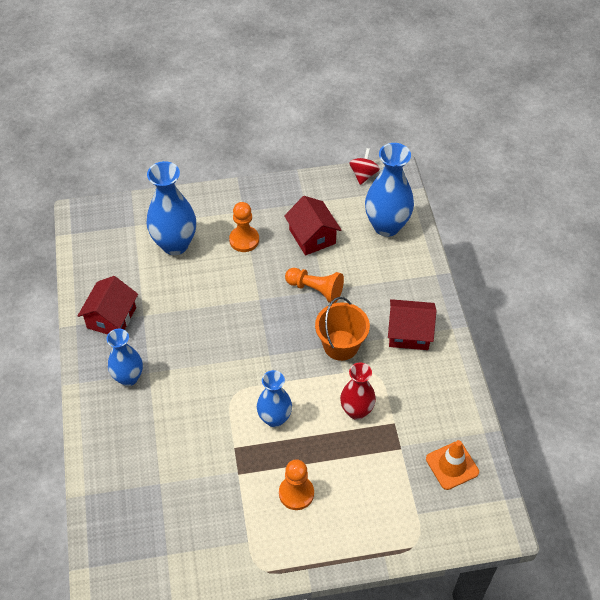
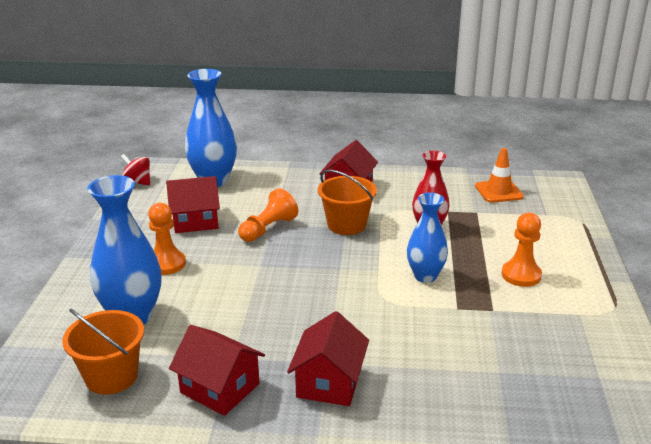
camera: 75 degrees left, 25 degrees down
(112, 257) = (111, 376): none -> orange bucket
(128, 378) = (329, 382): blue vase -> red house

